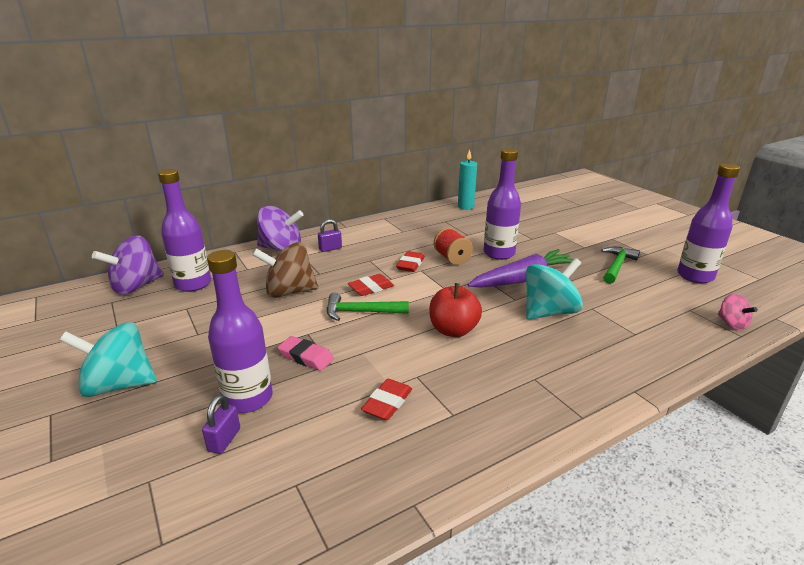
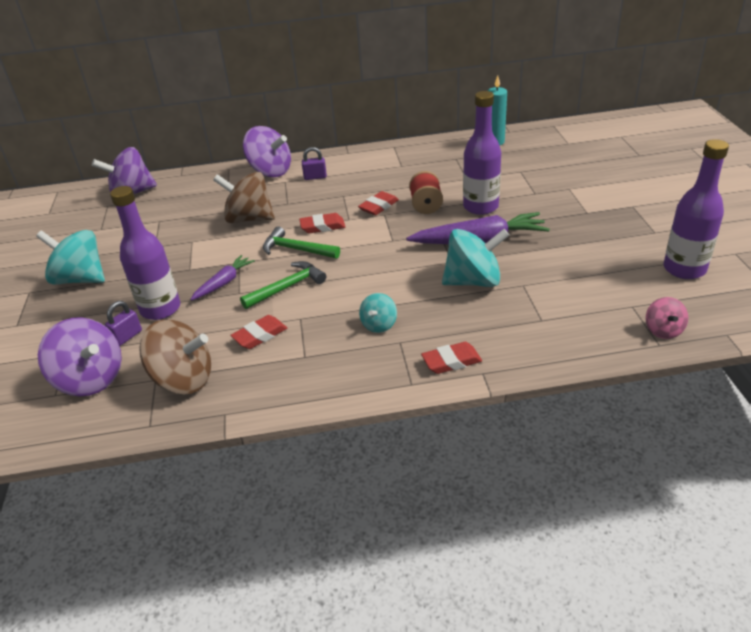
camera: 25 degrees right, 10 degrees up
(193, 284) = (176, 198): purple bottle -> none
(205, 507) = (90, 379): none -> purple spinning top
(306, 357) = (224, 283): pink eraser -> purple carrot
(333, 475) = (183, 380): none -> brown spinning top
(453, 330) = (365, 282): red apple -> none
(501, 366) = (379, 325): none -> turquoise spinning top
(598, 386) = (451, 361): none -> red eraser
(617, 266) = (601, 241): green hammer -> green hammer (287, 287)

